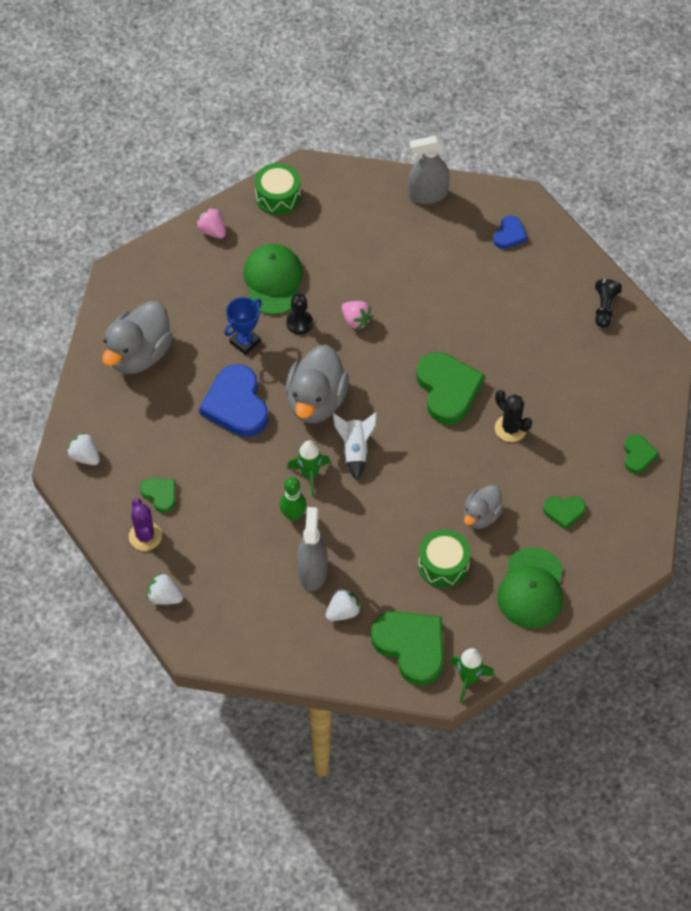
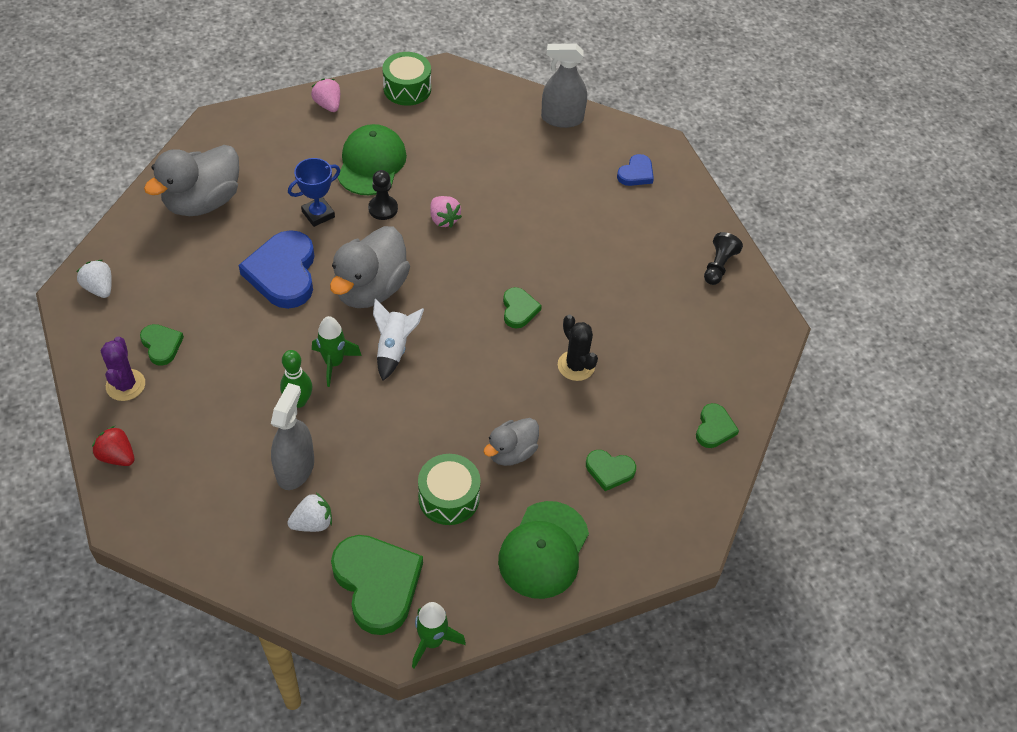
camera: 10 degrees right, 5 degrees down
(165, 597) = (117, 456): white strawberry -> red strawberry
(448, 389) = (519, 309): green heart -> green heart, size x0.51

